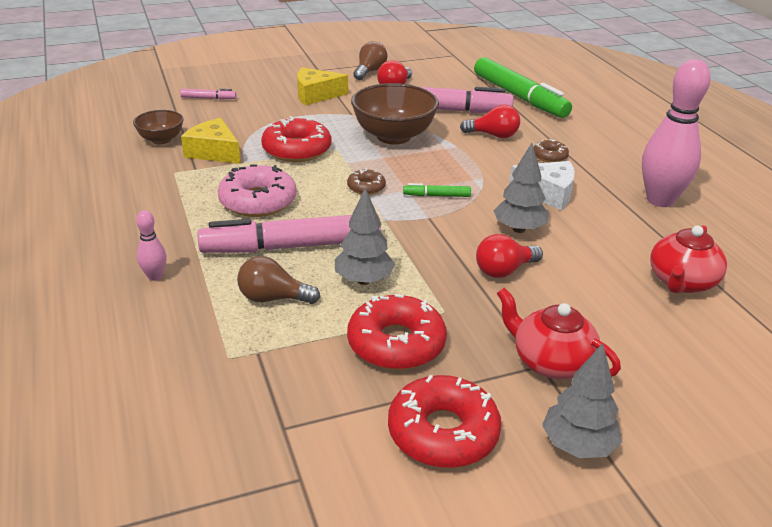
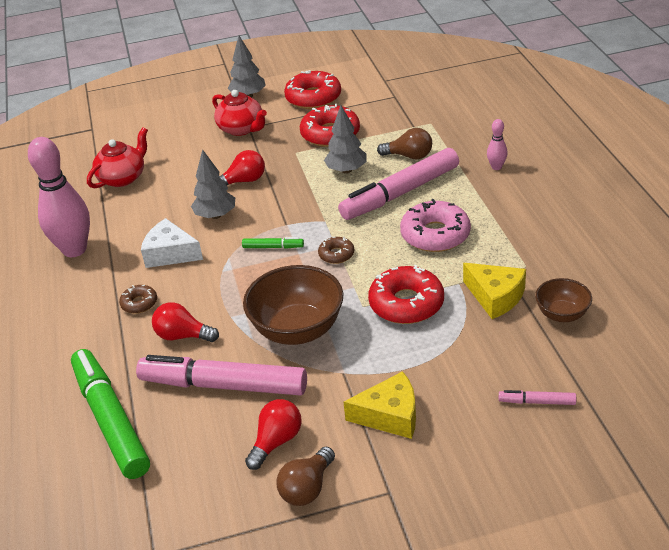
camera: 170 degrees left, 5 degrees up
(292, 246) = (400, 193): pink marker -> pink marker turned 150 degrees clockwise

